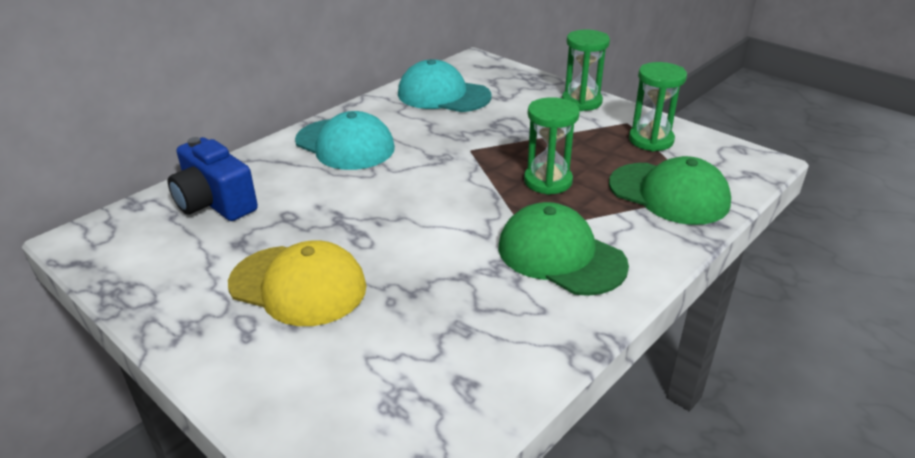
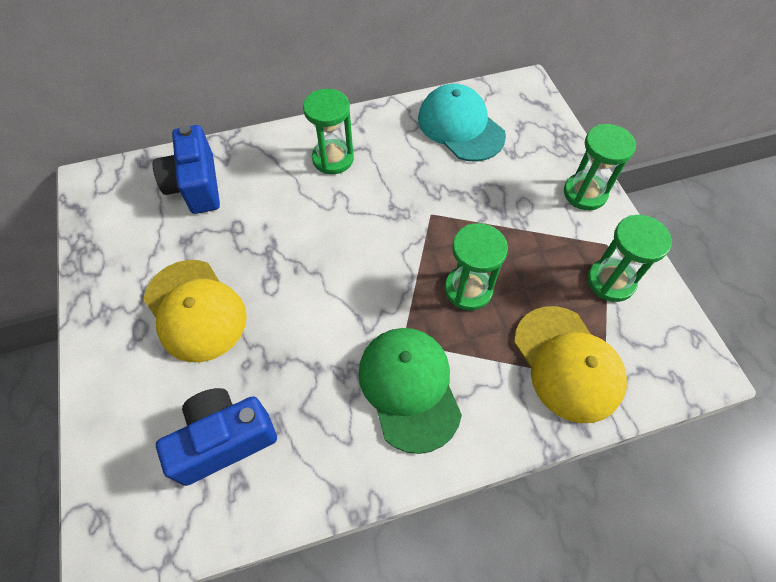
camera: 30 degrees right, 25 degrees up
(345, 145) = (333, 159): turquoise cap -> green hourglass
(421, 361) = (224, 440): none -> blue camera
(669, 194) = (567, 363): green cap -> yellow cap

